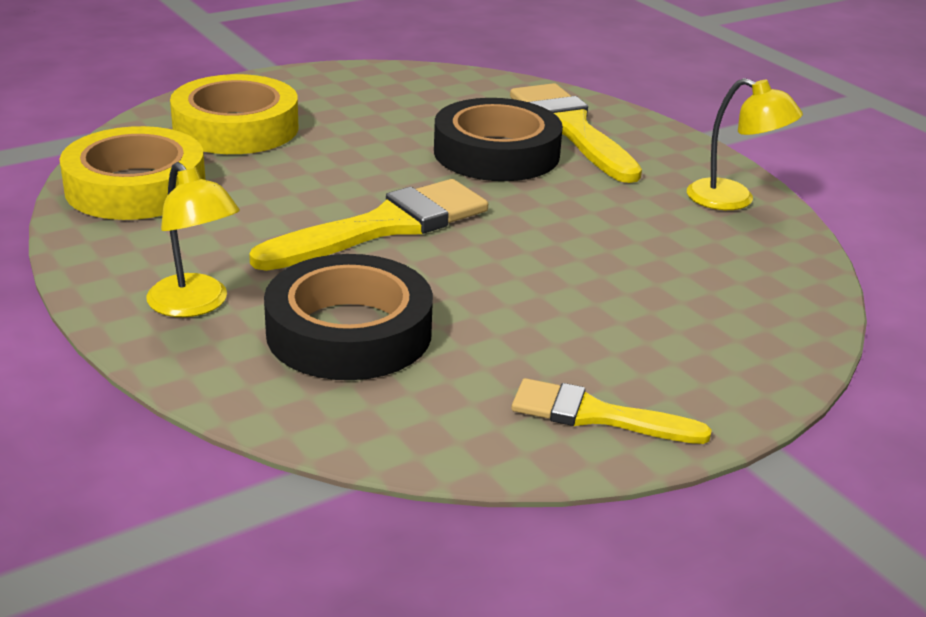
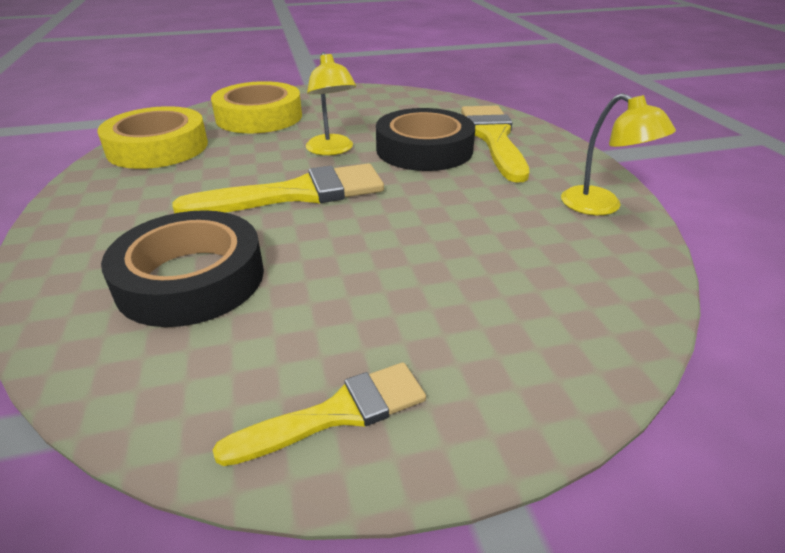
camera: 20 degrees right, 5 degrees up
(195, 305) = (104, 237): yellow lamp -> yellow lamp (332, 150)
(596, 415) = (337, 413): yellow brush -> yellow brush turned 120 degrees clockwise

